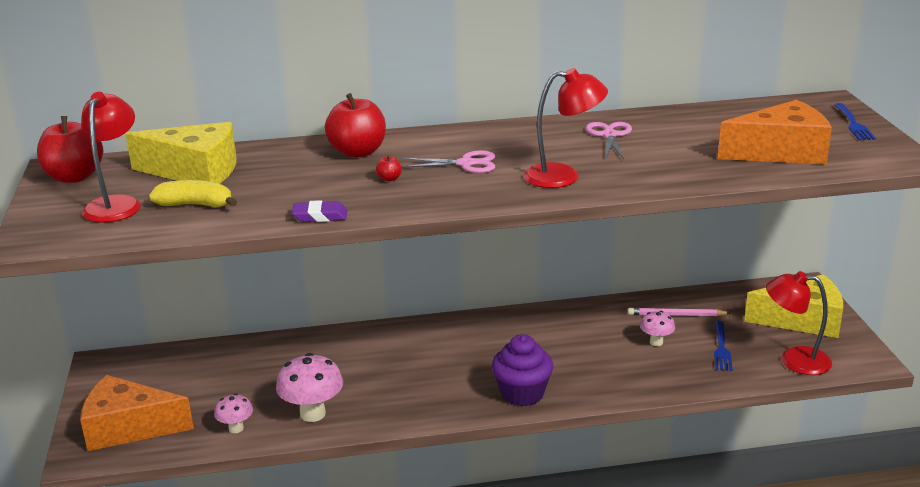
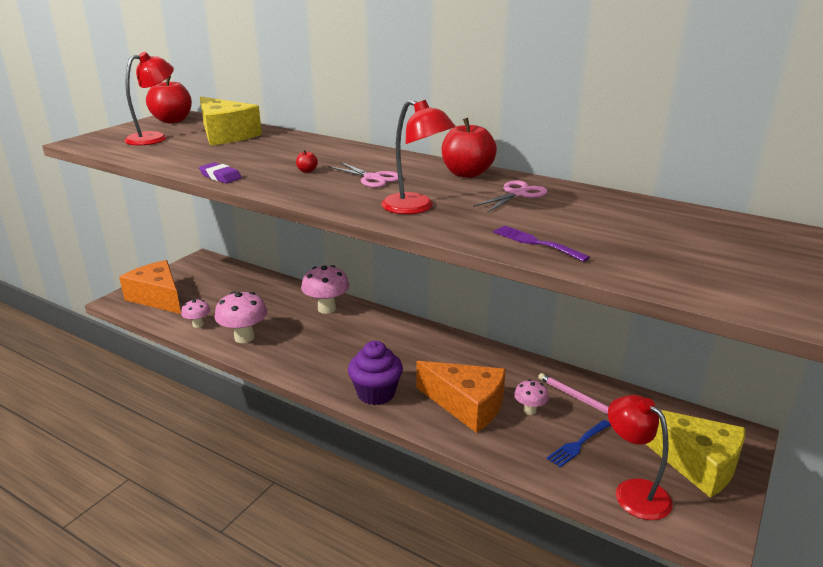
camera: 40 degrees right, 0 degrees up
(196, 205) = (183, 150): yellow banana -> none
(350, 346) = (326, 308): none -> pink mushroom
(358, 152) = (328, 151): red apple -> red apple (467, 174)
(702, 170) = (535, 242): none -> purple fork
(781, 152) = (645, 255): orange cheese -> orange cheese (467, 405)
(853, 124) = (784, 260): blue fork -> none

